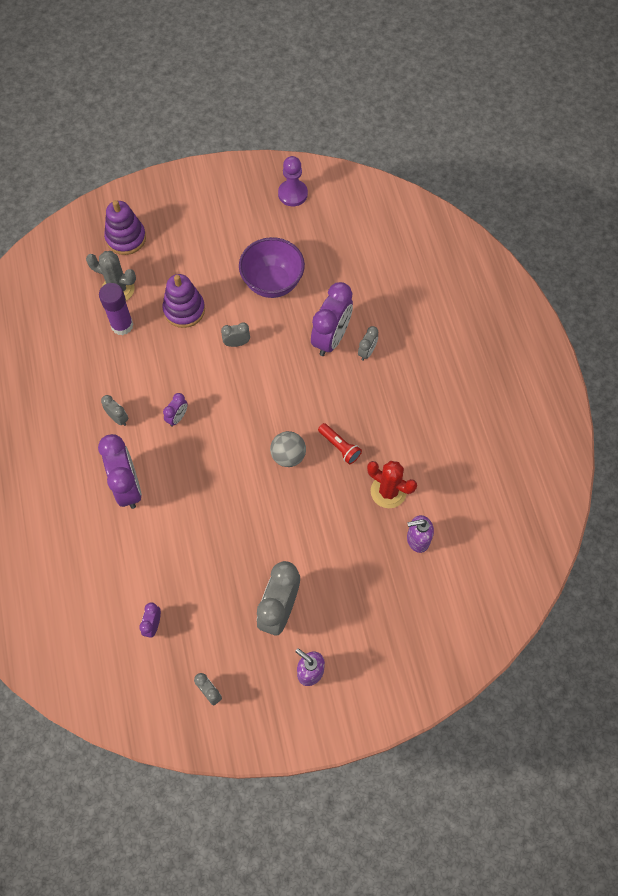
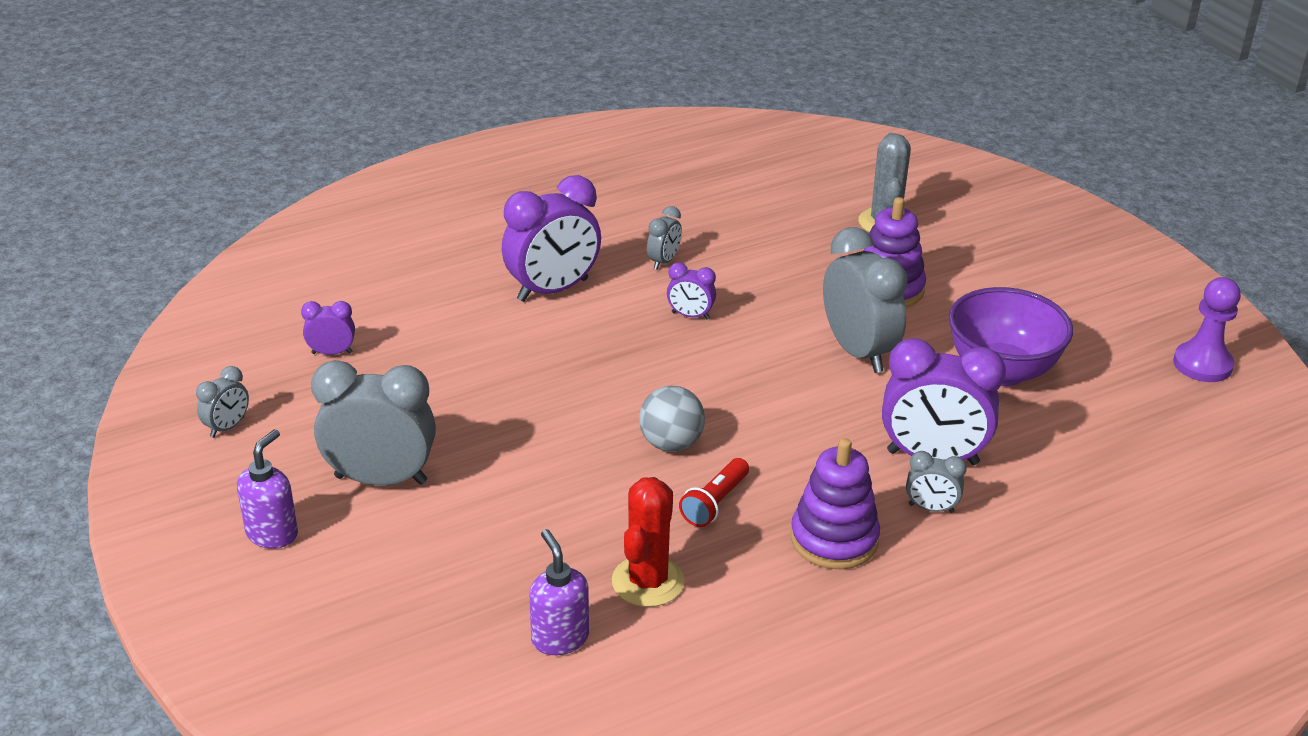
camera: 75 degrees right, 30 degrees down
(122, 325) = (824, 237): purple glue stick -> none
(126, 238) = (980, 213): purple stacking toy -> purple stacking toy (834, 539)
(237, 343) = (858, 352): grey clock -> grey clock, size x2.08

